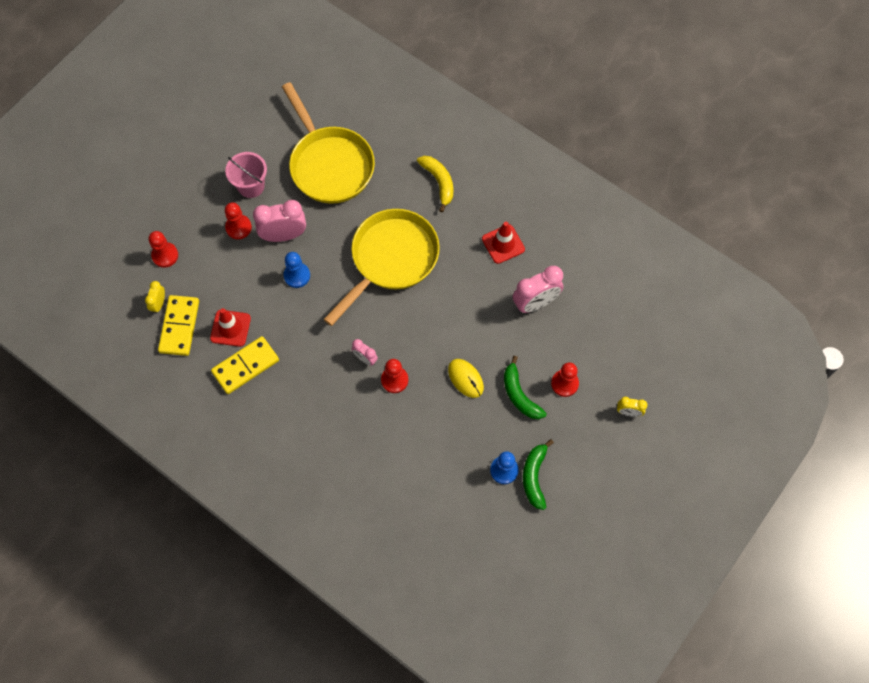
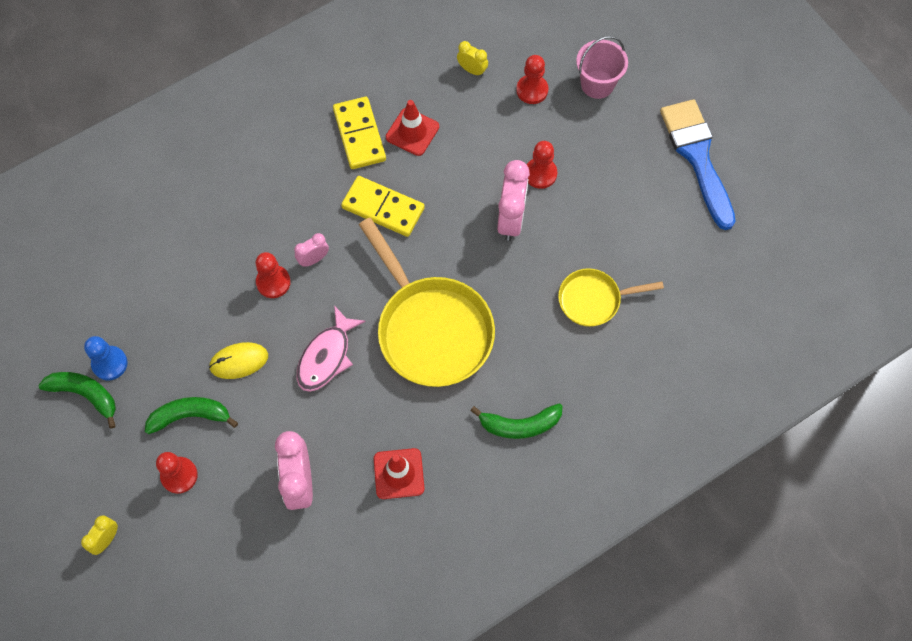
camera: 110 degrees right, 0 degrees up
(179, 326) = (435, 83): yellow domino -> yellow domino (383, 208)
(190, 130) = (697, 157): none -> blue brush
(251, 186) = (593, 202): pink bucket -> pink bucket (597, 84)
(297, 275) = (451, 218): blue pawn -> none
(329, 165) = (593, 300): yellow pan -> yellow pan, size x0.54
(438, 320) = (326, 356): none -> pink fish
(439, 182) = (520, 425): yellow banana -> green banana

